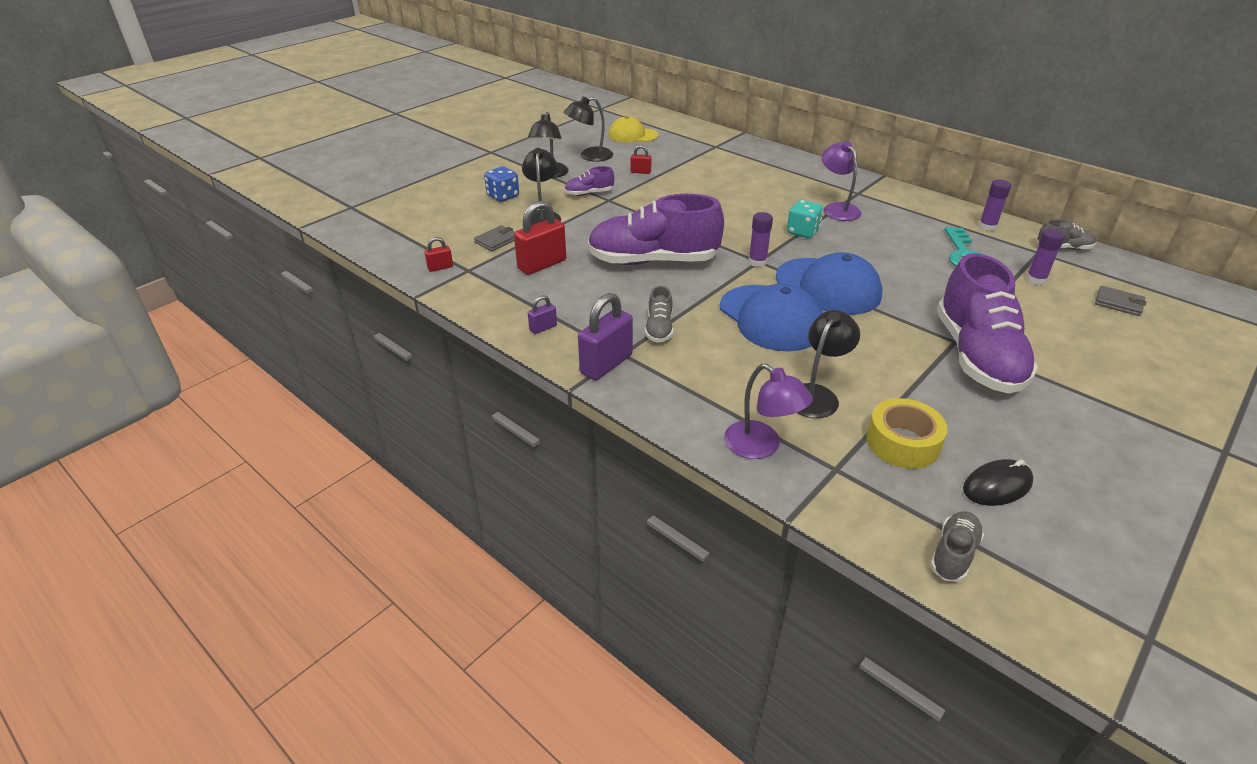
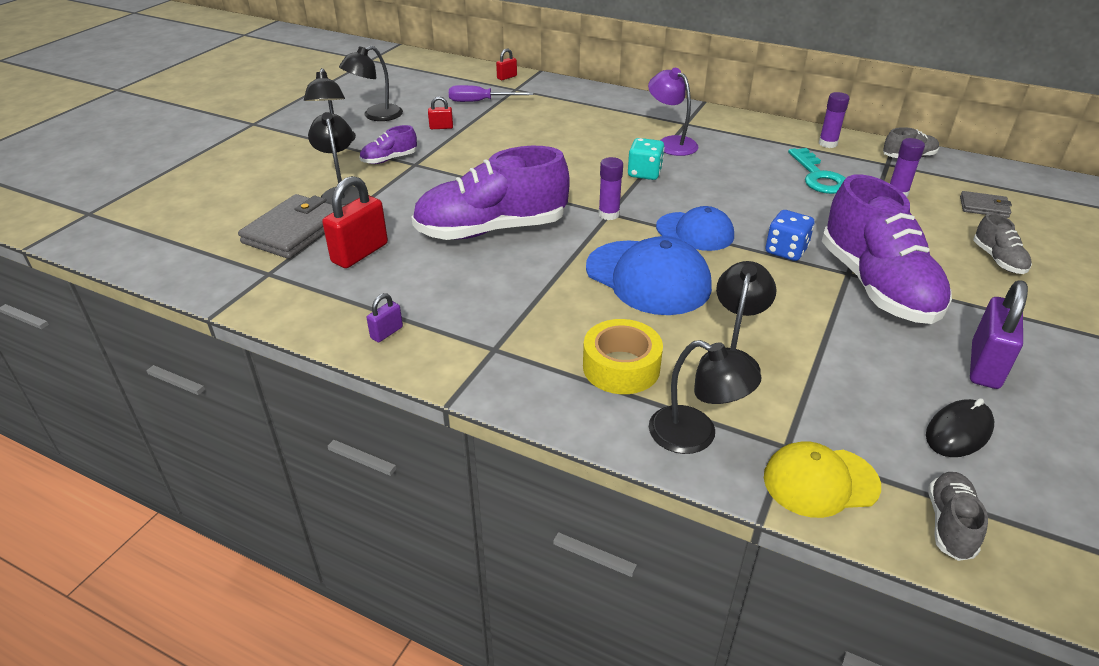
camera: 15 degrees left, 0 degrees up
(440, 267) = (231, 275): red padlock -> red padlock (507, 77)
(497, 240) = (294, 231): grey wallet -> grey wallet, size x1.89
(503, 196) = (285, 175): blue dice -> blue dice (786, 251)
(606, 364) = (479, 366): purple padlock -> purple padlock (985, 366)
(632, 135) = (418, 86): yellow cap -> yellow cap (820, 481)
(659, 329) = (527, 311): grey shoe -> grey shoe (998, 260)
(681, 154) = (480, 101): none -> purple screwdriver
(761, 447) = (695, 436): purple lamp -> black lamp
(828, 286) = (695, 232): blue cap -> blue cap, size x0.64
(902, 443) = (843, 400): yellow tape -> yellow tape (621, 367)

